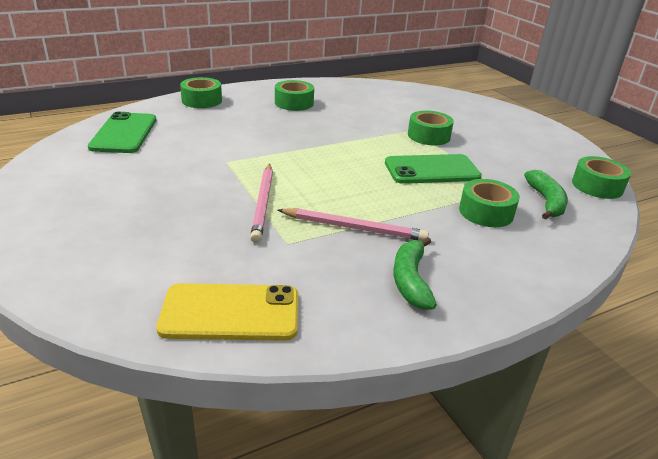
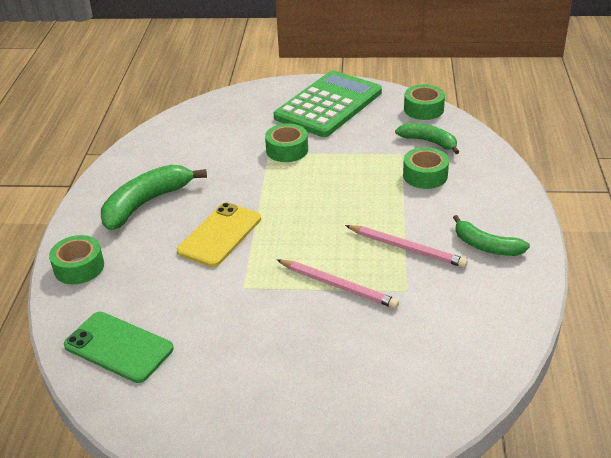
camera: 55 degrees left, 5 degrees up
(230, 312) = (478, 345): yellow phone -> yellow phone (219, 235)
(294, 103) = (146, 203): green tape -> green banana
(354, 228) = (406, 248): pink pencil -> pink pencil turned 75 degrees clockwise
(432, 170) = (347, 174): green phone -> none
(522, 138) = (328, 105): none -> green calculator

